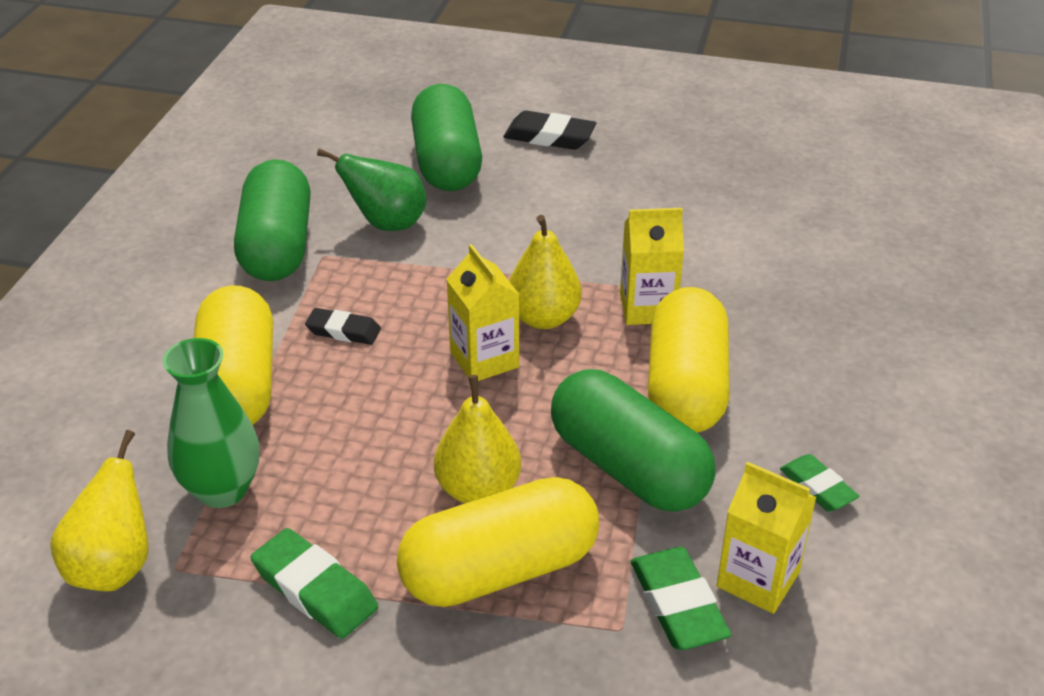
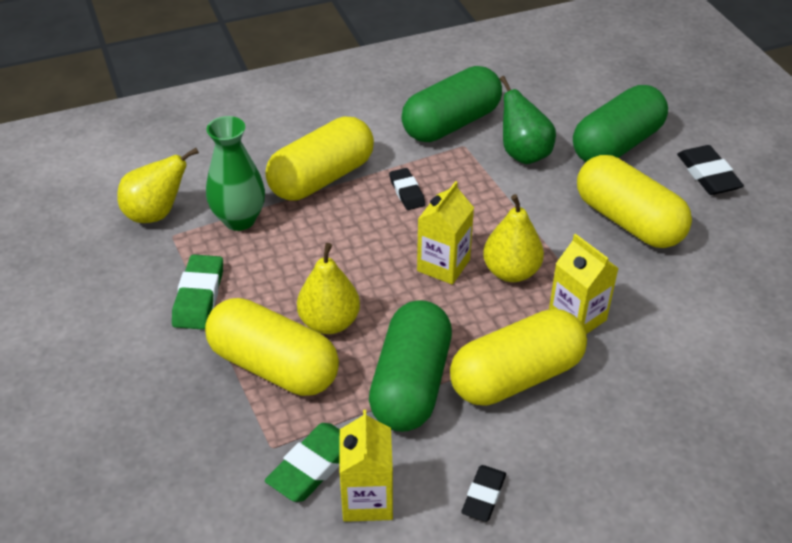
camera: 55 degrees right, 5 degrees up
(556, 211) = (628, 221): none -> yellow capsule
(817, 487) = (483, 496): green eraser -> black eraser

